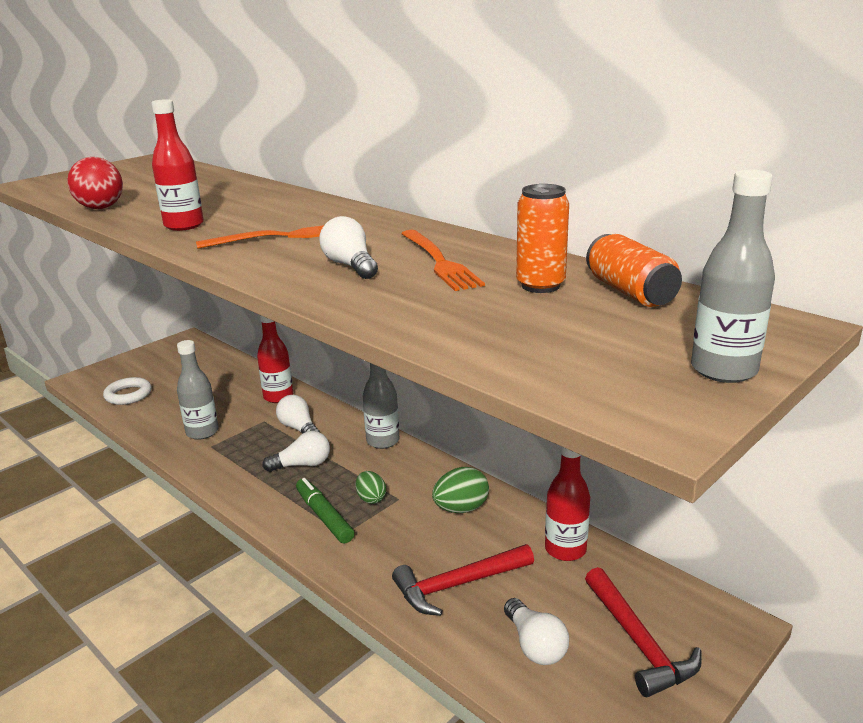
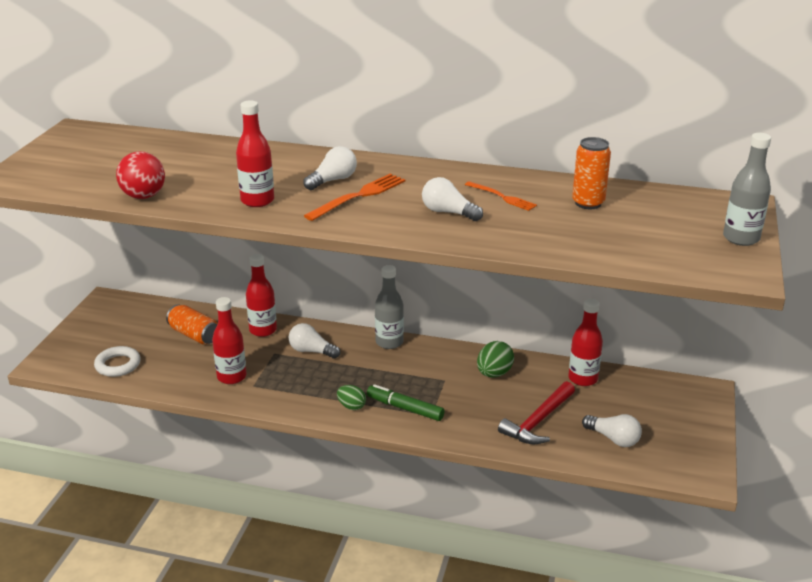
camera: 30 degrees left, 5 degrees up
(202, 432) = (231, 377): grey bottle -> red bottle
(302, 465) = (347, 377): white light bulb -> white light bulb (333, 180)
(371, 498) = (425, 386): green egg -> green egg (351, 406)
(439, 262) = (502, 197): orange fork -> orange fork, size x0.65
(630, 292) = (642, 197): orange can -> orange can (194, 335)
(638, 642) = (666, 417): red hammer -> none

